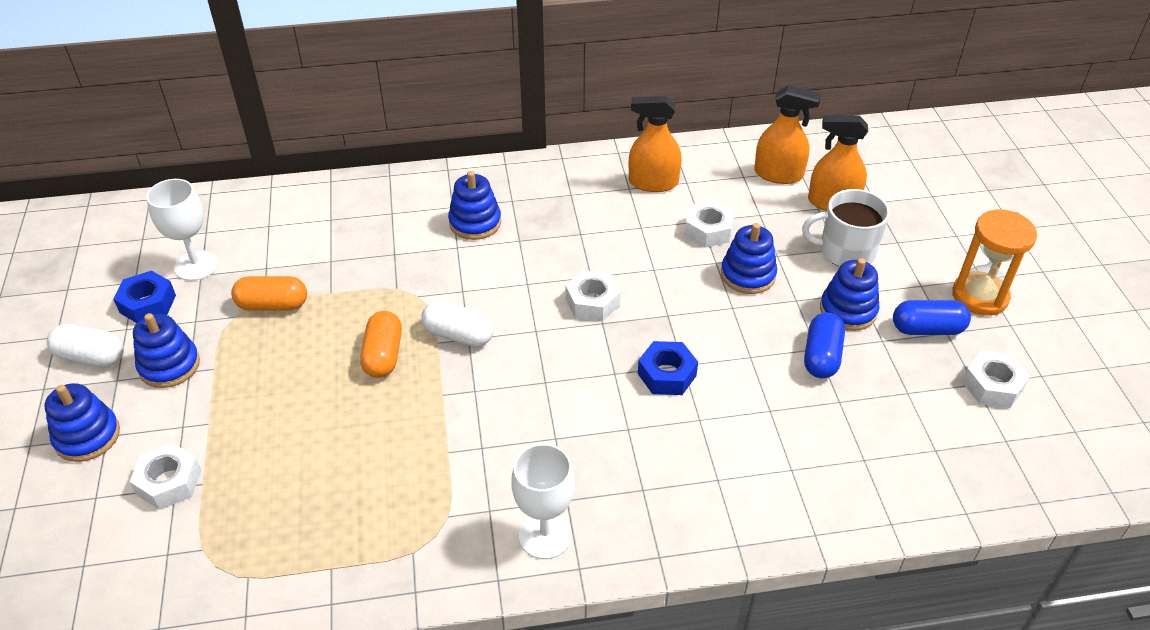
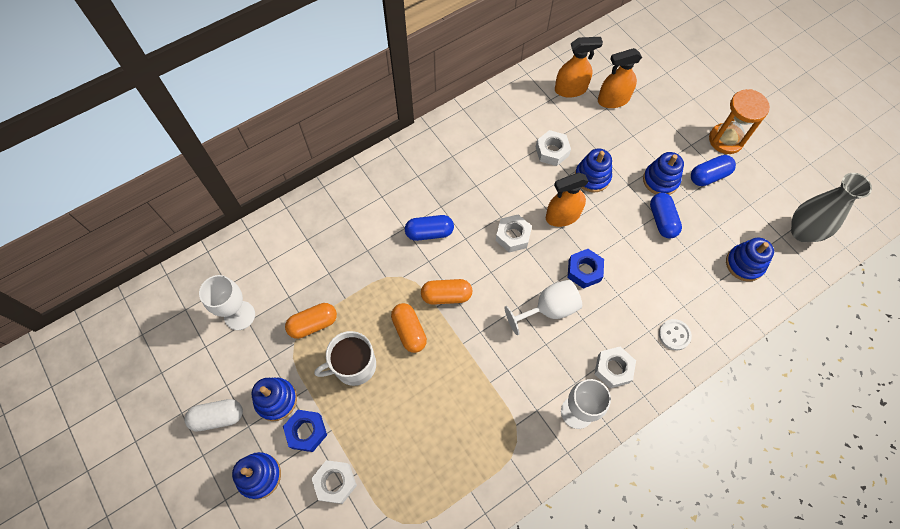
camera: 25 degrees left, 20 degrees up
(148, 304) = (227, 360): blue nut -> blue nut (306, 432)
(458, 335) = (446, 296): white capsule -> orange capsule
(475, 222) = (404, 203): blue stacking toy -> blue stacking toy (744, 264)
(485, 262) = (429, 232): none -> blue capsule
(586, 400) = (548, 309): none -> white goblet
(653, 183) = (498, 126): orange spray bottle -> orange spray bottle (562, 216)
(754, 499) = (674, 335): none -> white button
(845, 251) = (638, 136): white mug -> white mug (354, 365)
(992, 386) = (759, 202): white nut -> white nut (613, 369)
(1045, 446) = (802, 232): none -> grey vase

